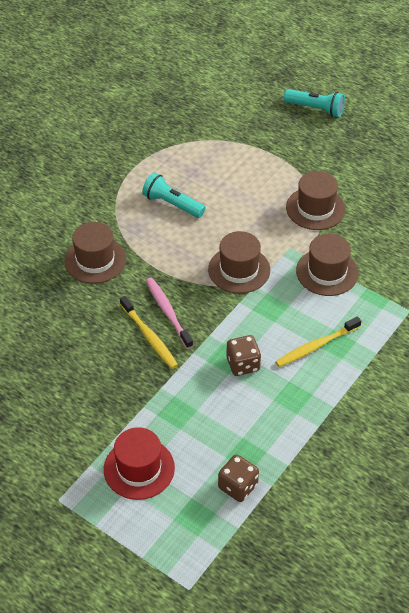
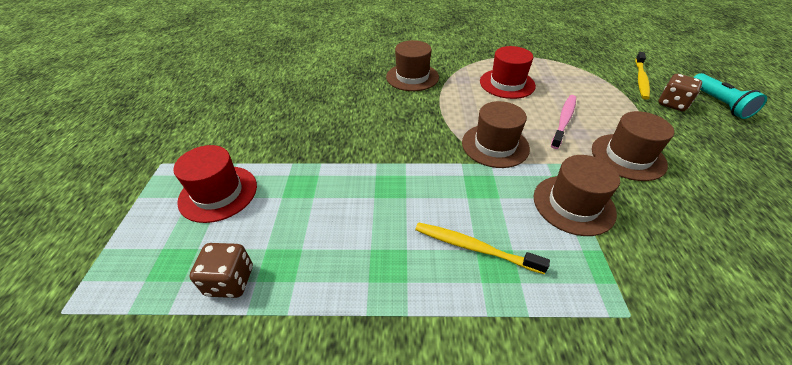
camera: 55 degrees right, 5 degrees down
(149, 337) = (368, 132): yellow toothbrush -> yellow toothbrush (640, 79)
(168, 312) = (404, 129): pink toothbrush -> pink toothbrush (564, 120)
(172, 204) = (507, 83): turquoise flashlight -> red hat
(243, 364) = (394, 202): brown dice -> brown dice (672, 104)

